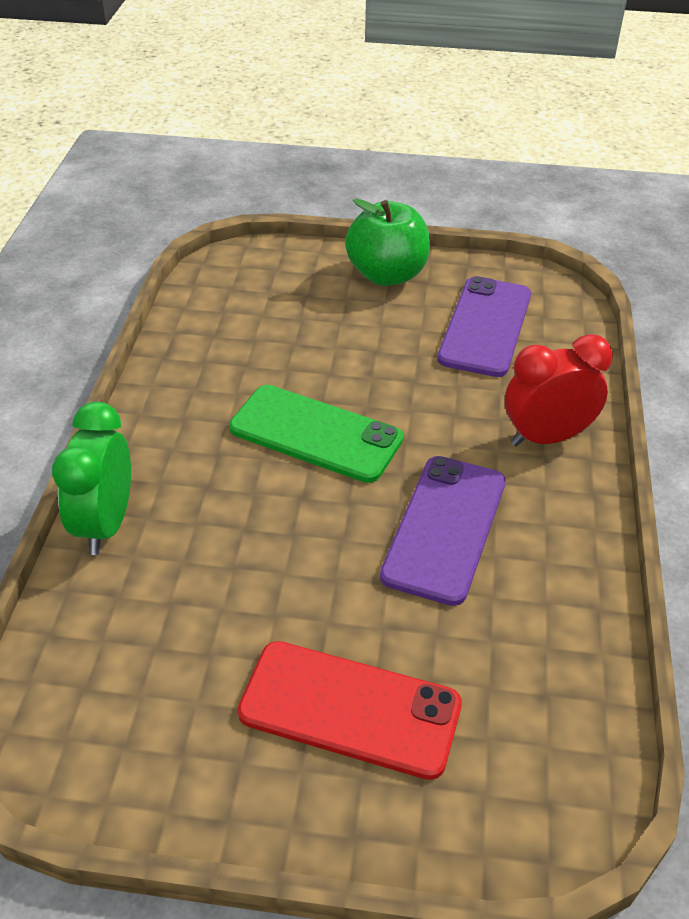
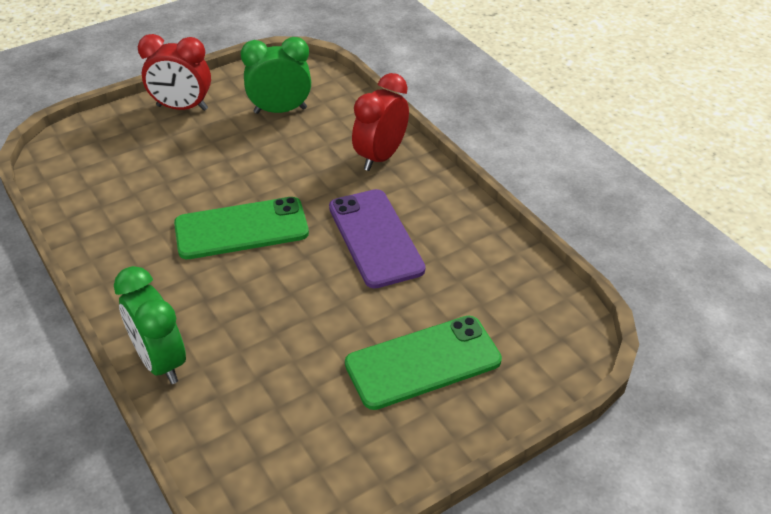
camera: 40 degrees left, 0 degrees up
(350, 709) = (423, 362): red phone -> green phone
(387, 275) = (182, 108): green apple -> red clock
(485, 327) = (280, 110): purple phone -> green clock

